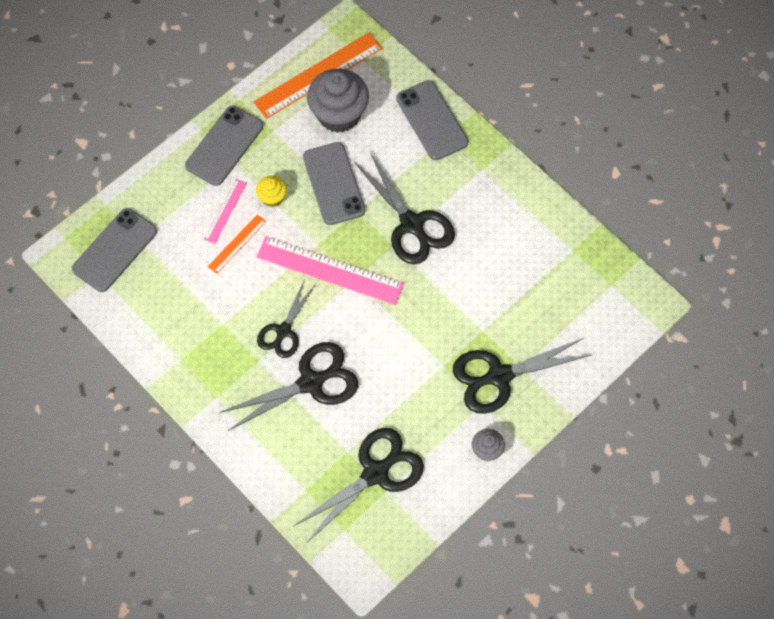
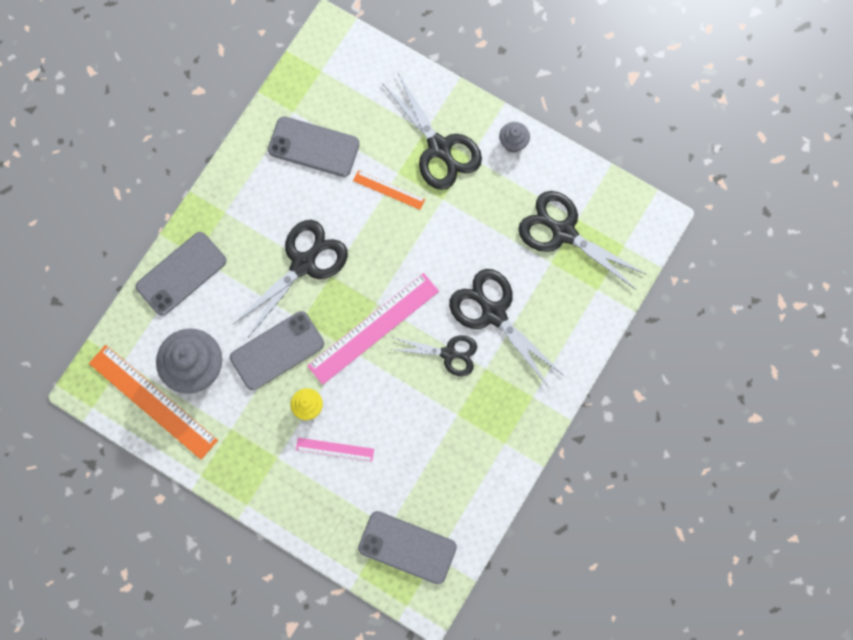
camera: 105 degrees left, 10 degrees up
(224, 146) = (260, 473): grey phone -> grey phone (314, 147)
(237, 244) = (368, 426): orange ruler -> orange ruler (389, 190)
(330, 270) = (373, 328): pink ruler -> pink ruler turned 45 degrees clockwise

